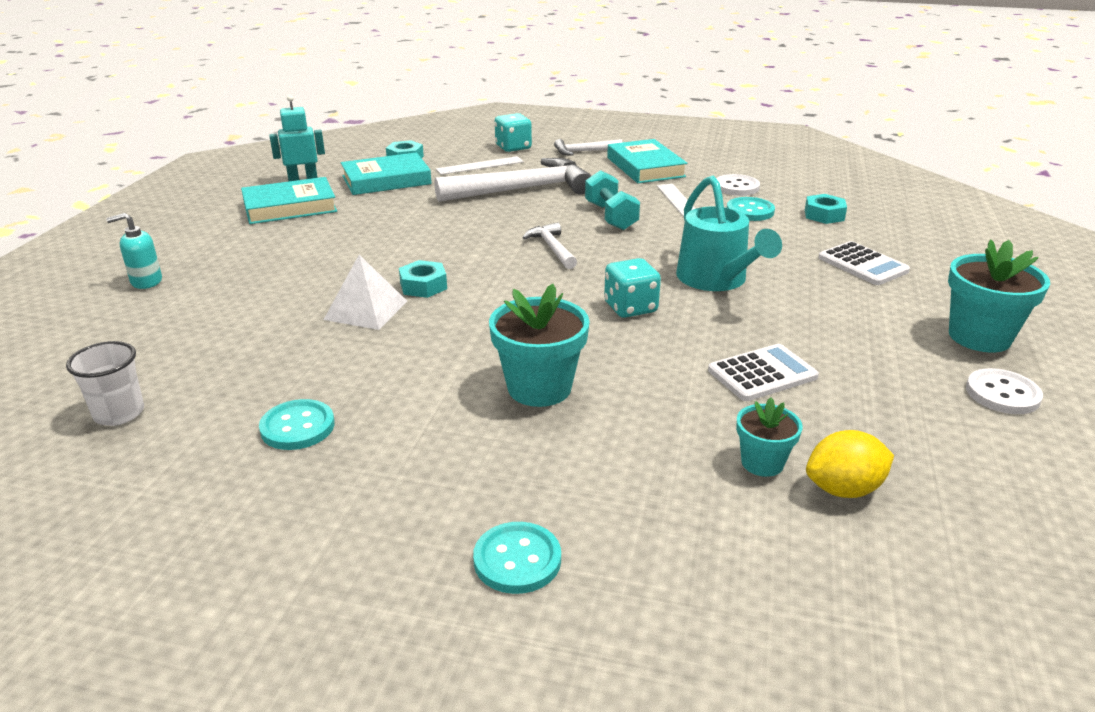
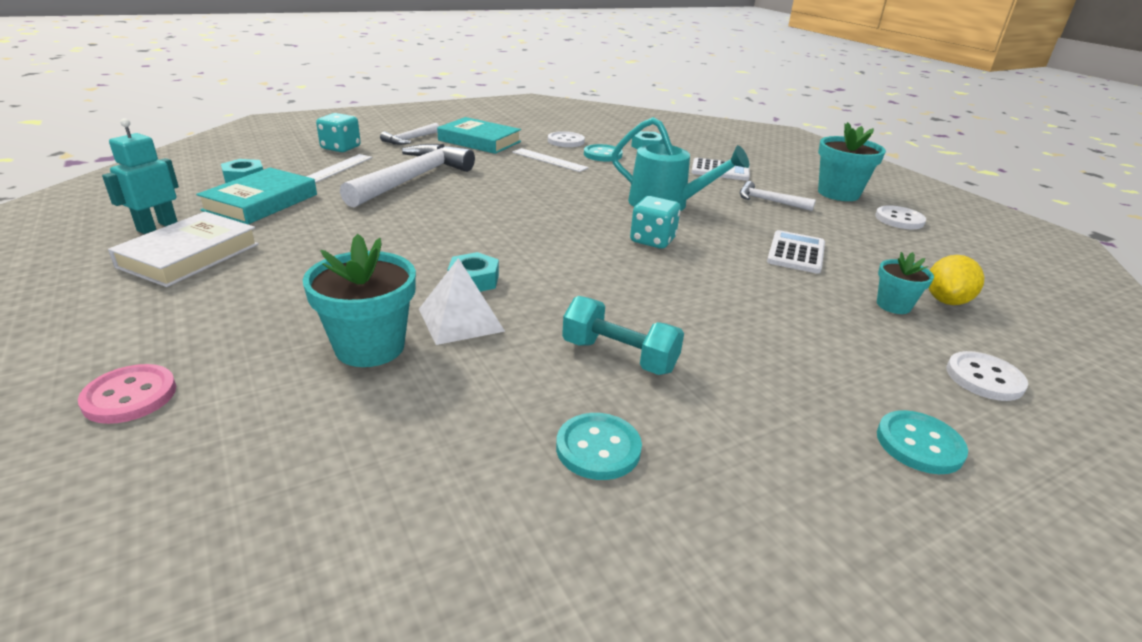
camera: 45 degrees left, 0 degrees up
(119, 413) = (385, 551): white cup -> none
(146, 281) = (130, 396): turquoise soap dispenser -> pink button
(290, 207) = (189, 255): turquoise book -> white book
(539, 388) = (705, 320): turquoise flower pot -> turquoise flower pot (370, 347)
(552, 248) = (521, 217): white hammer -> white hammer (769, 201)
(610, 216) = (520, 182): turquoise dumbbell -> turquoise dumbbell (619, 356)
(707, 562) = (984, 378): none -> white button

